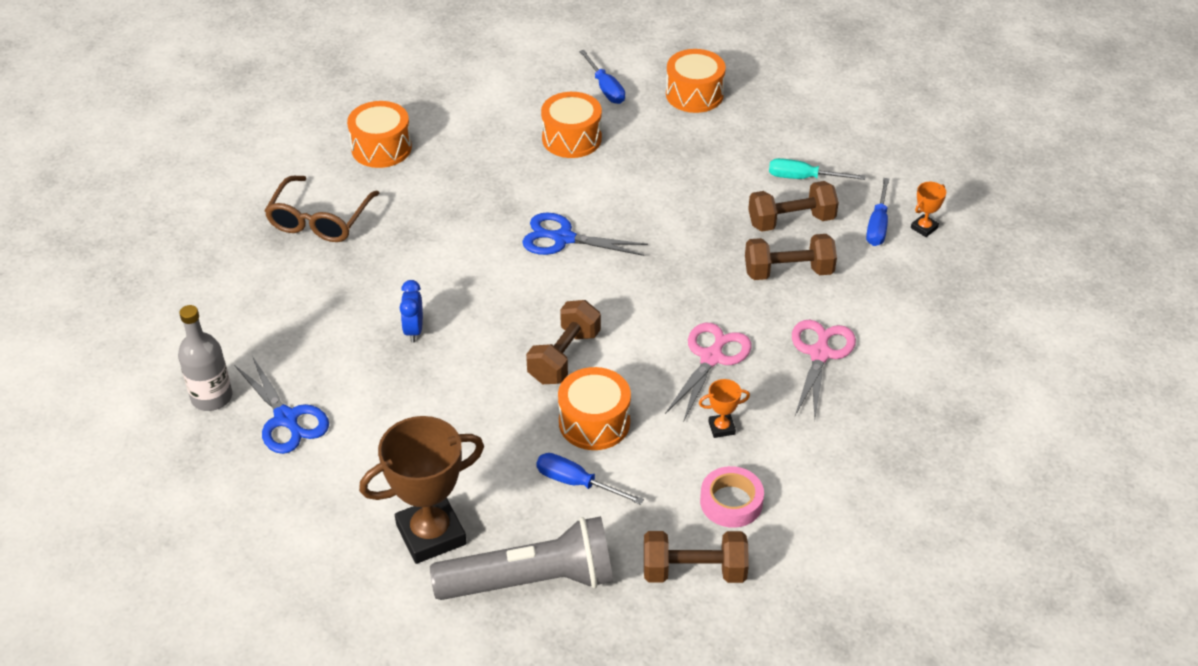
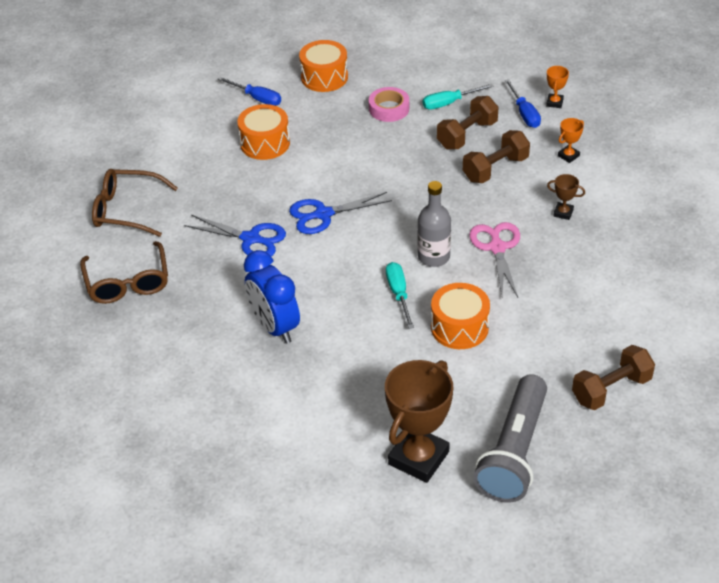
camera: 30 degrees left, 0 degrees up
(212, 397) = (165, 448): grey bottle -> grey bottle (433, 257)
(286, 418) = (238, 434): blue scissors -> blue scissors (250, 239)
(381, 148) = (127, 210): orange drum -> brown glasses
(414, 330) = (275, 327): blue clock -> blue clock, size x1.85
(531, 581) = (514, 452): grey flashlight -> grey flashlight turned 150 degrees clockwise
(564, 357) = (399, 294): brown dumbbell -> turquoise screwdriver
(576, 483) = (484, 373): blue screwdriver -> none
(721, 428) = (545, 290): orange trophy -> orange trophy (568, 156)
(731, 502) = (594, 334): pink tape -> pink tape (389, 109)
(820, 354) = (563, 213): pink scissors -> brown trophy

